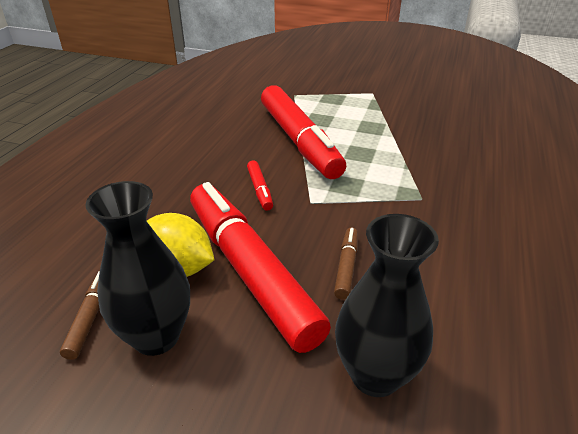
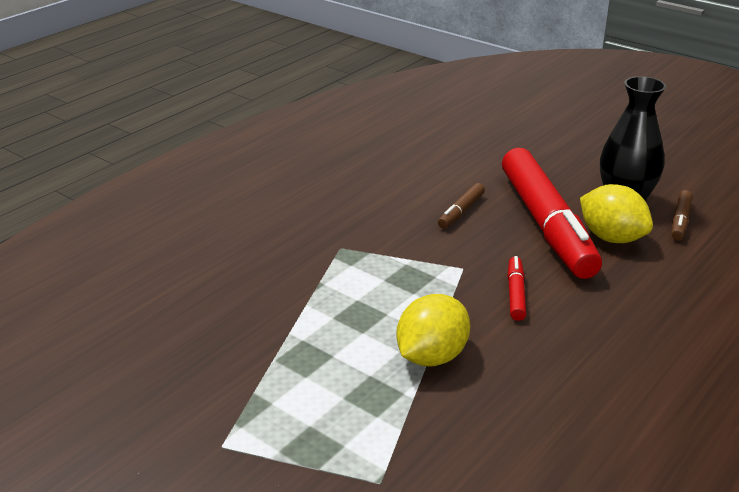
camera: 160 degrees left, 5 degrees down
(299, 141) = (431, 357): red marker -> yellow lemon
(375, 375) = (478, 162): black vase -> none

